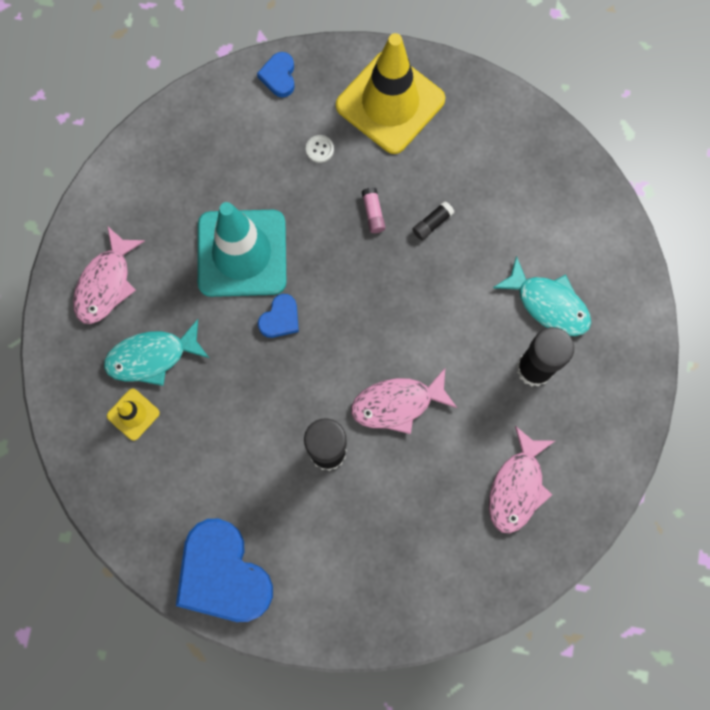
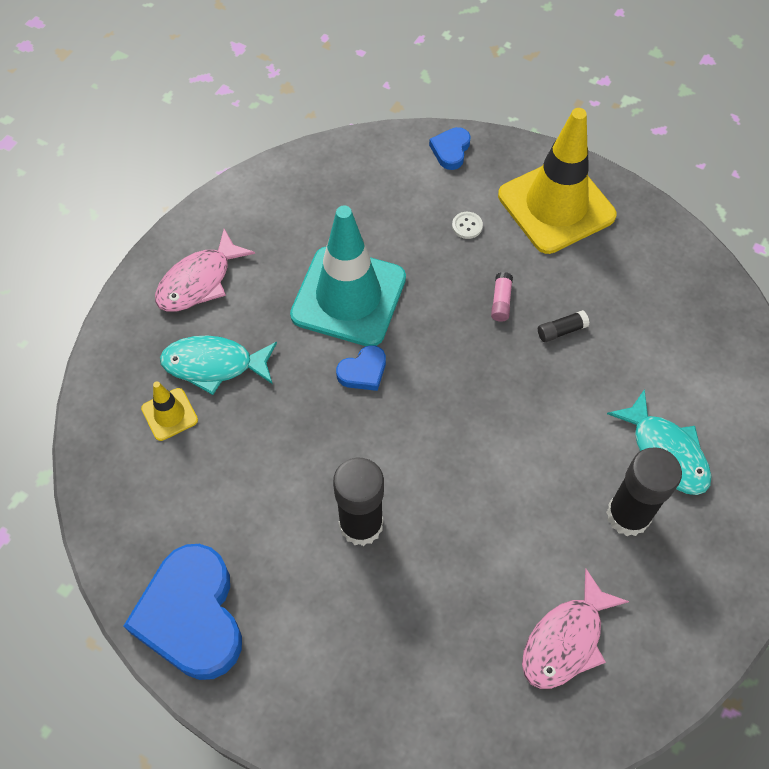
camera: 20 degrees right, 15 degrees down
(397, 404) = (458, 500): pink fish -> none

